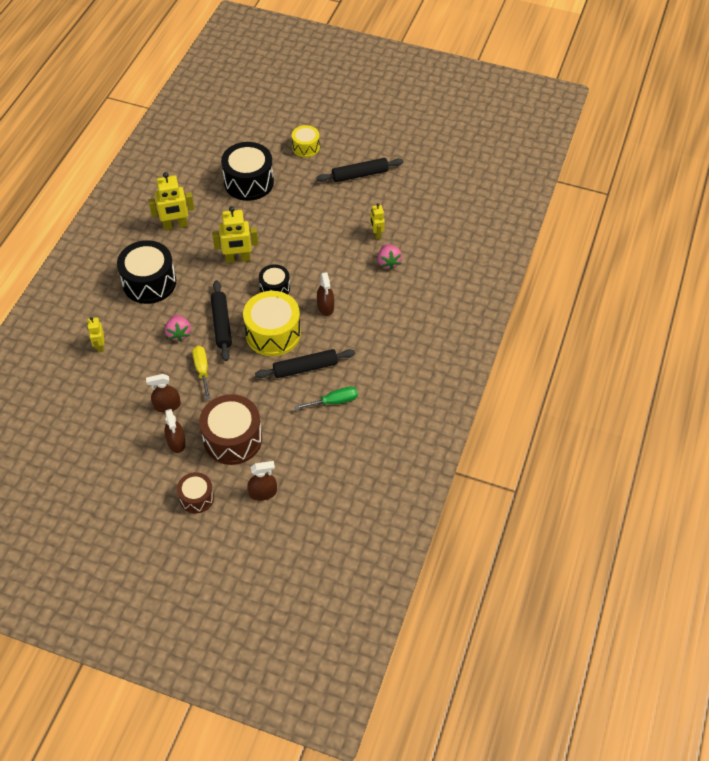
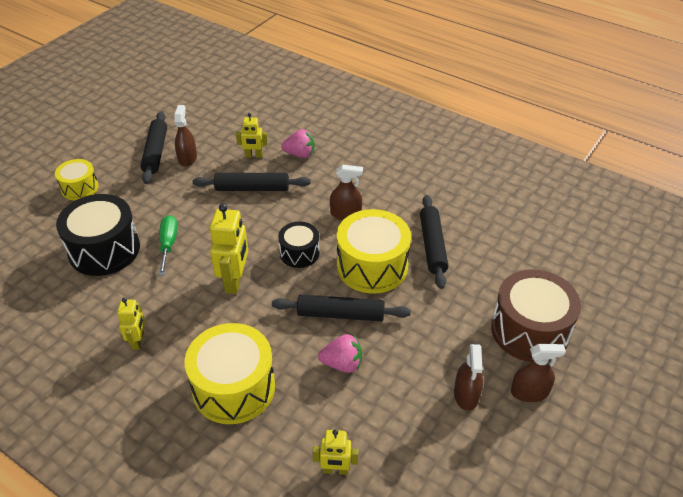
camera: 75 degrees left, 10 degrees down
(149, 282) = (234, 387): black drum -> yellow drum
(175, 225) = (138, 341): yellow robot -> yellow robot, size x0.59
(197, 498) = (620, 381): brown drum -> none
(202, 370) = (413, 346): yellow screwdriver -> none
(263, 493) = (612, 313): brown spray bottle -> brown spray bottle (187, 158)
(334, 401) = (486, 230): green screwdriver -> green screwdriver (168, 244)
(337, 243) = (252, 188): none -> black rolling pin

